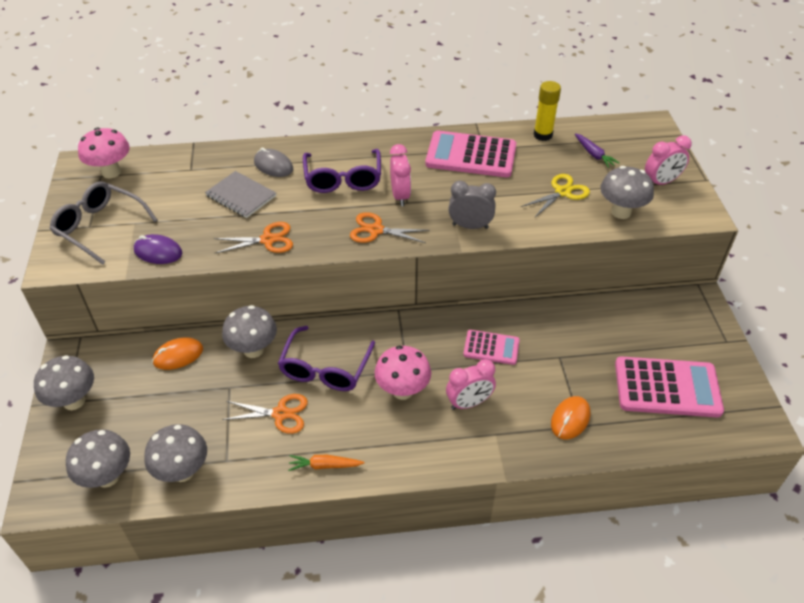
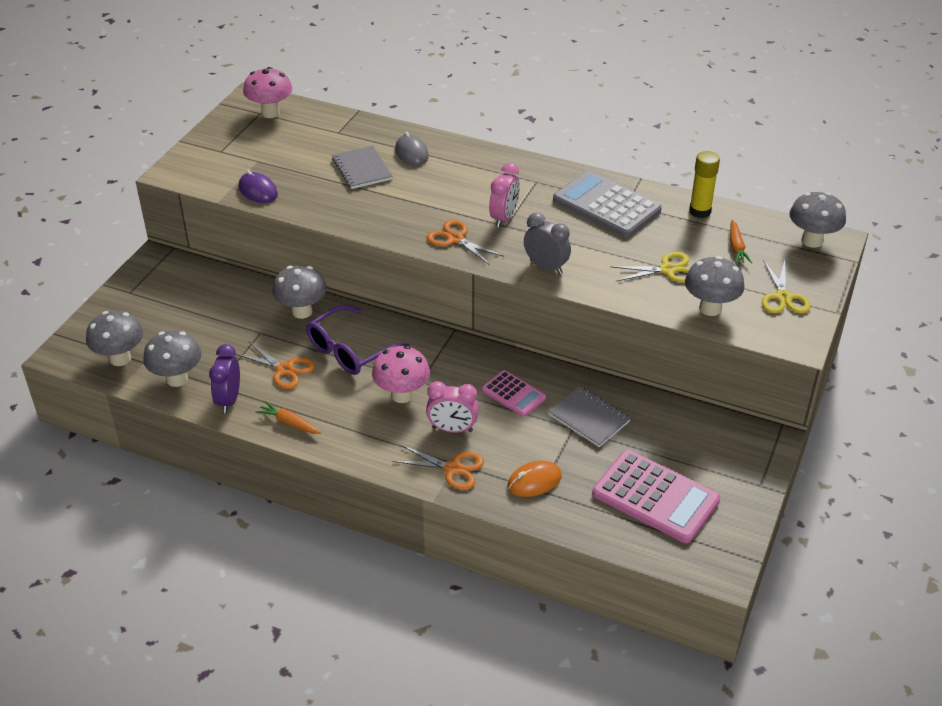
camera: 30 degrees right, 5 degrees down
(74, 401) = (135, 294): grey mushroom -> grey mushroom (812, 241)
(99, 227) = (228, 155): grey glasses -> none
(178, 355) = (238, 292): orange mouse -> none
(250, 470) = (229, 400): none -> purple clock
(268, 240) = (354, 213): orange scissors -> orange scissors (453, 468)
(343, 179) = (464, 186): purple glasses -> none
(471, 155) = (606, 205): pink calculator -> grey calculator
(564, 342) = (589, 418): none -> grey notebook
(593, 154) = (736, 247): purple carrot -> orange carrot
(661, 182) = (783, 297): pink clock -> yellow scissors

